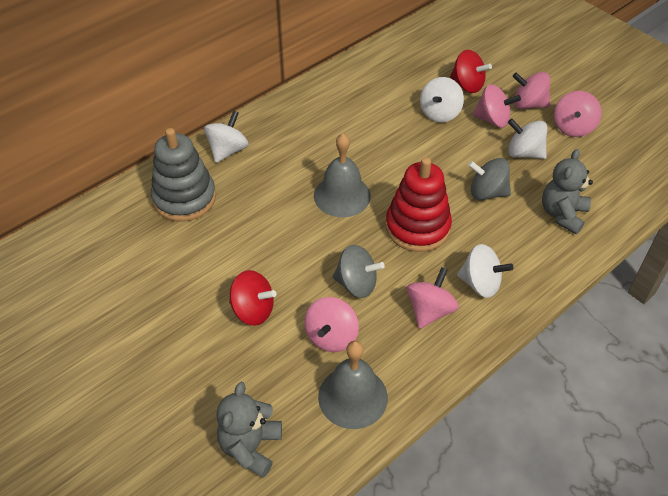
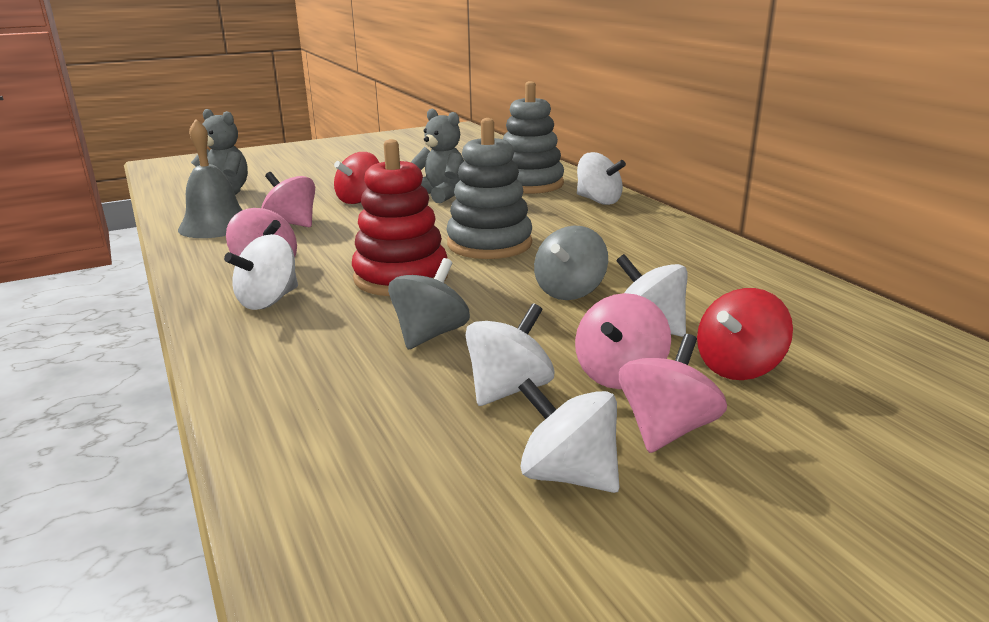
camera: 105 degrees right, 25 degrees down
(342, 195) = (489, 244): grey bell -> grey stacking toy
(356, 284) = (345, 238): grey spinning top -> grey spinning top (570, 291)
(562, 214) = (327, 393): grey teddy bear -> grey teddy bear (440, 194)
(573, 127) = (568, 475): pink spinning top -> white spinning top

